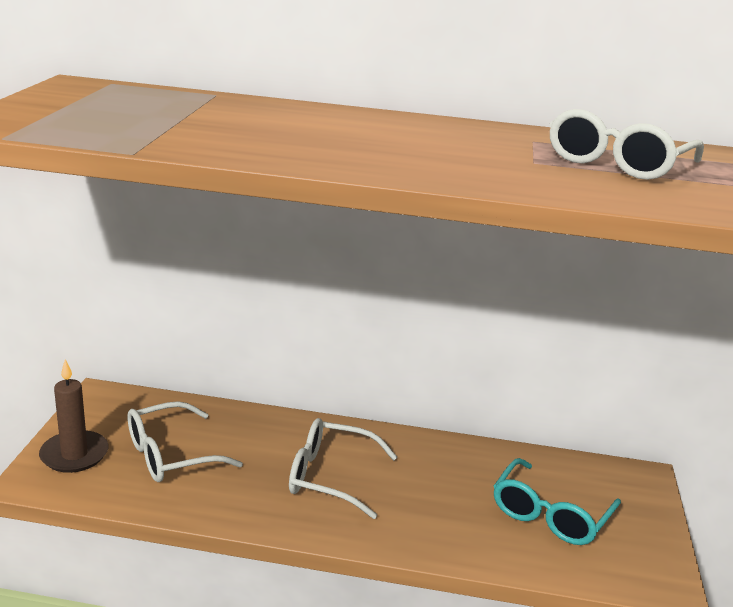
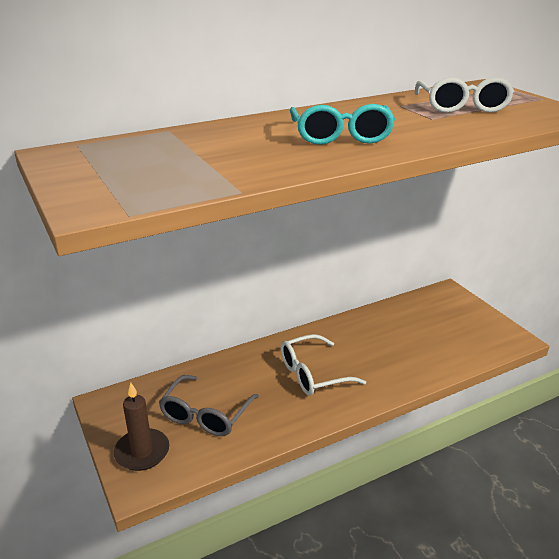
camera: 35 degrees left, 5 degrees up
(170, 455) = (205, 415): white glasses -> grey glasses
(550, 515) = (436, 333): turquoise glasses -> turquoise glasses (341, 136)

